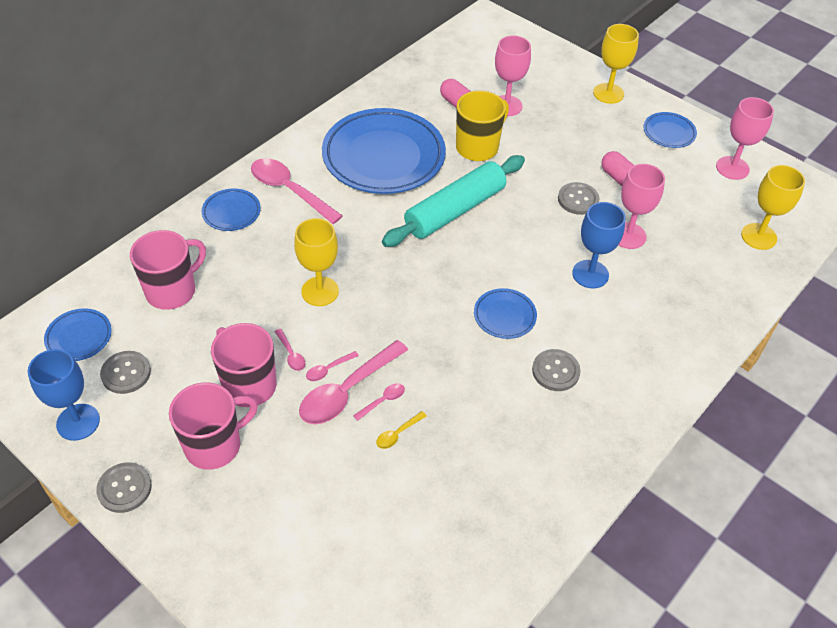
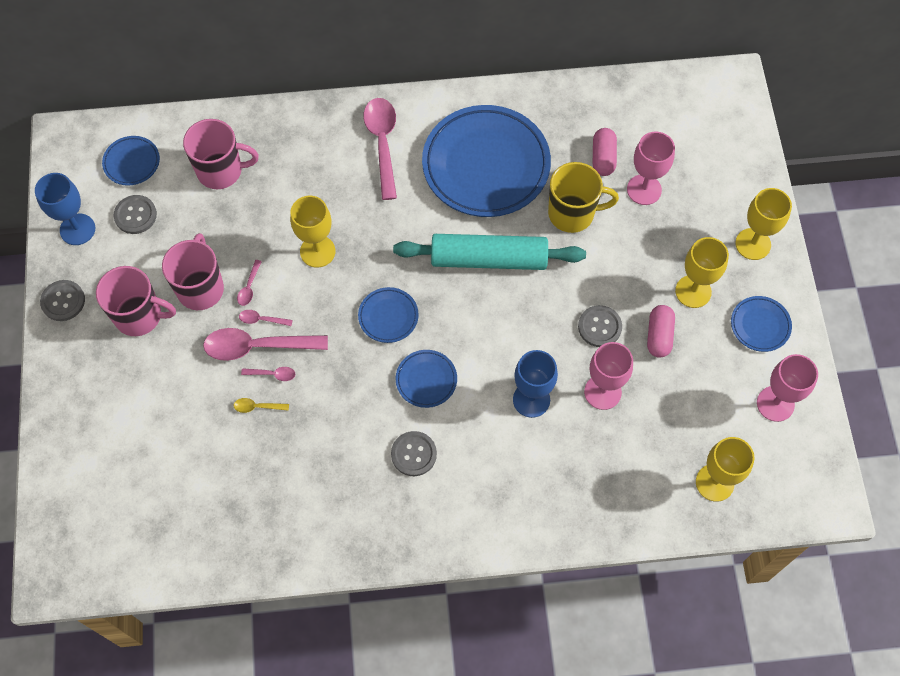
camera: 45 degrees right, 15 degrees up
(231, 212) = (322, 132): blue plate -> blue plate (388, 316)
(607, 141) = (693, 291): none -> yellow goblet

